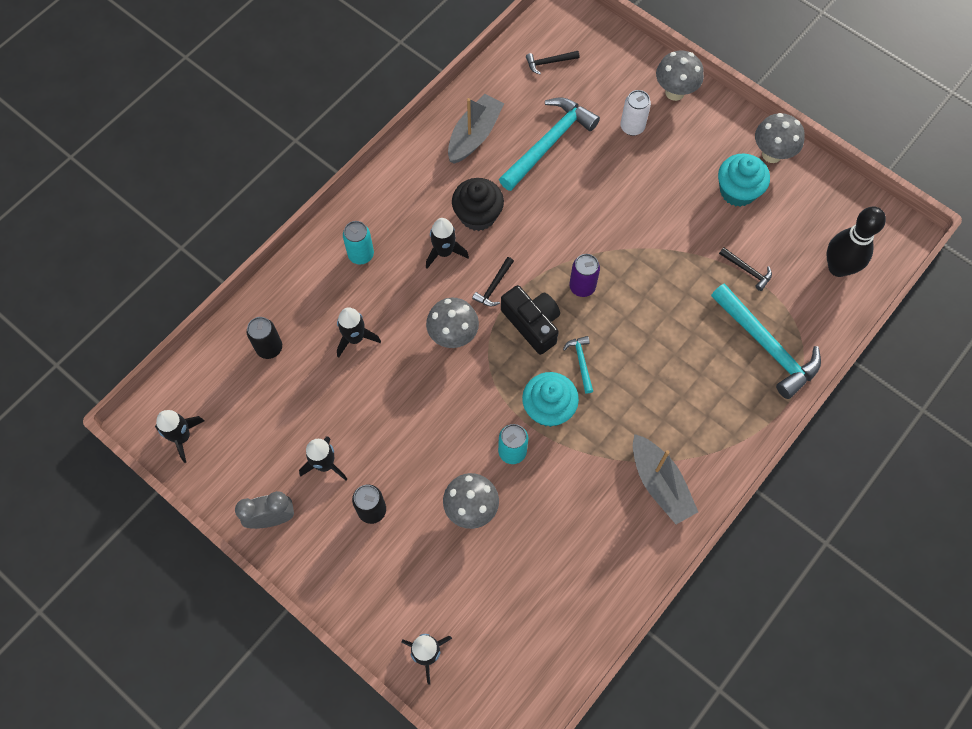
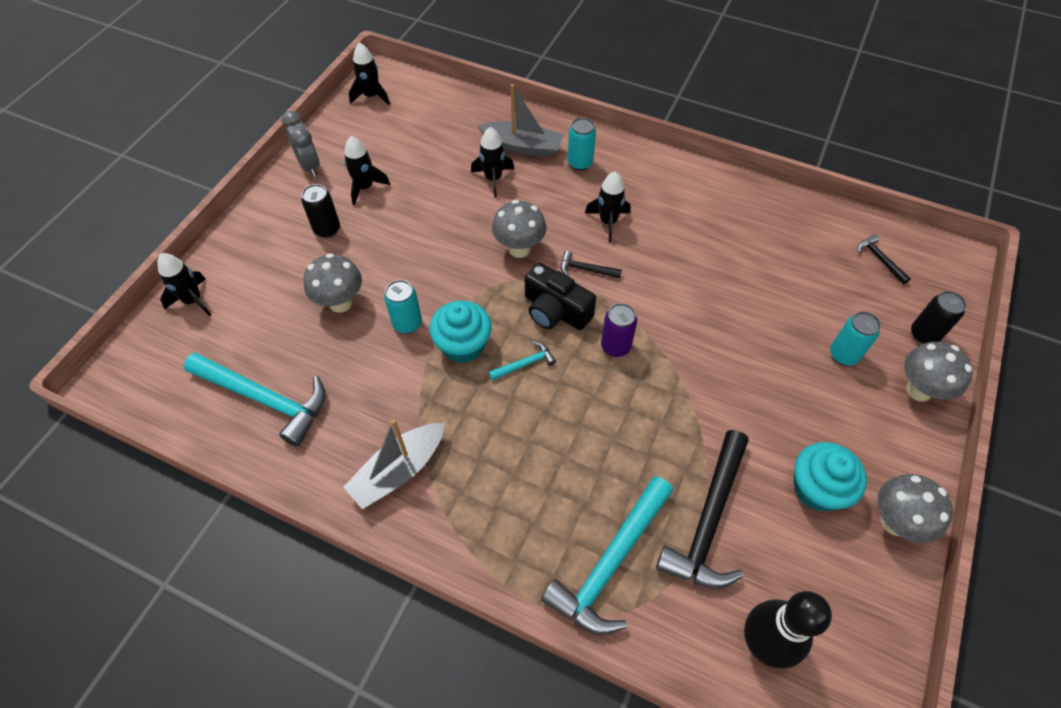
camera: 75 degrees right, 10 degrees down
(269, 348) = (466, 126): black can -> black can (924, 334)
(474, 135) = (752, 216): grey boat -> grey boat (522, 146)
(478, 215) = (661, 239): black cupcake -> none
(532, 323) = (555, 310): black camera -> black camera turned 90 degrees clockwise
(549, 143) = (778, 280): turquoise hammer -> turquoise hammer (265, 399)
(632, 127) = (843, 355): white can -> turquoise can
(747, 270) = (708, 520): black hammer -> black hammer, size x2.22

